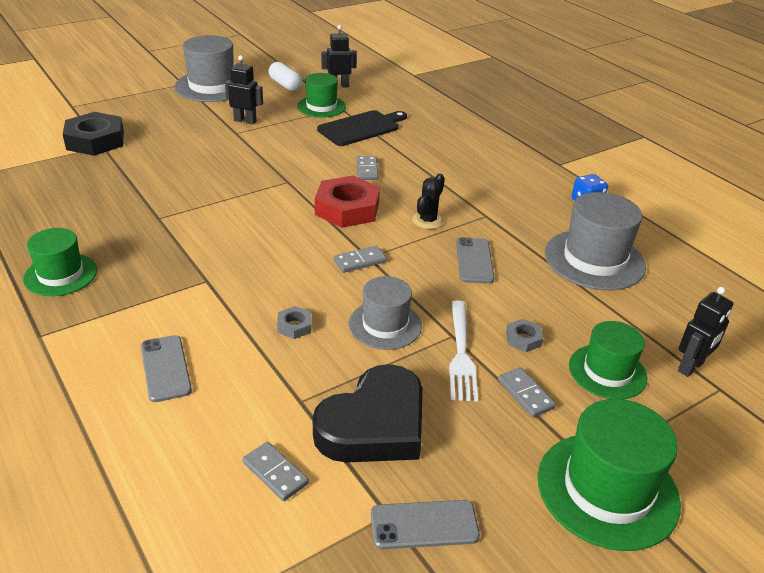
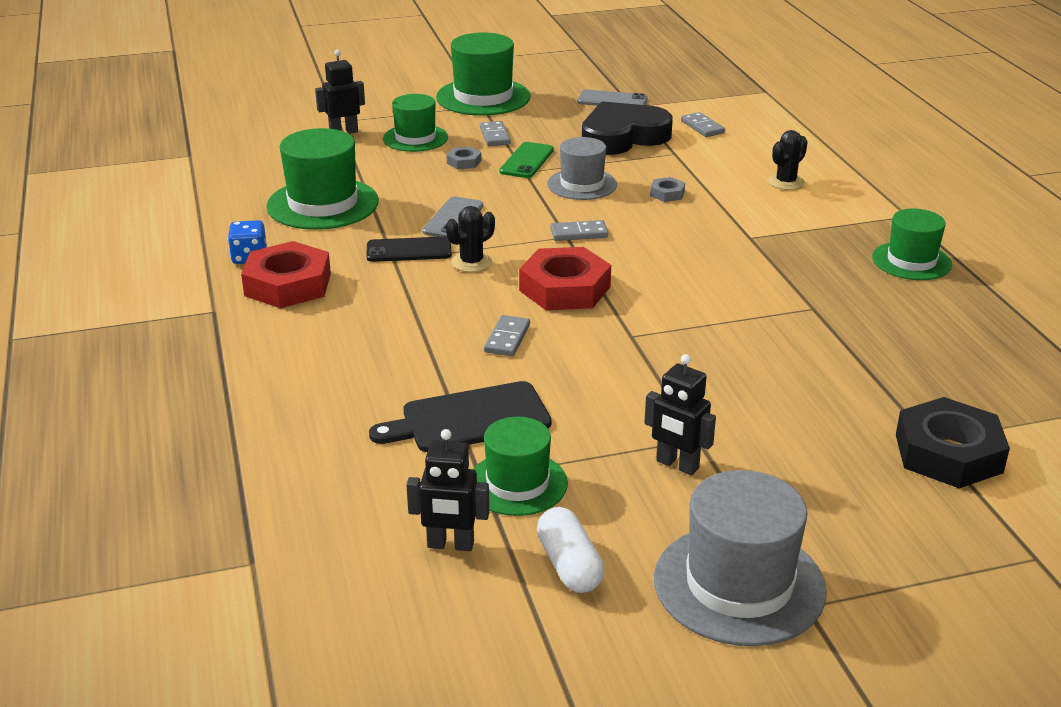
camera: 160 degrees left, 5 degrees down
(165, 368) = (786, 182): grey phone -> black cactus
(461, 353) = (527, 161): white fork -> green phone
(482, 224) = (409, 250): none -> black phone
(536, 186) = (288, 284): none -> red nut
(594, 260) = (323, 204): grey hat -> green hat

